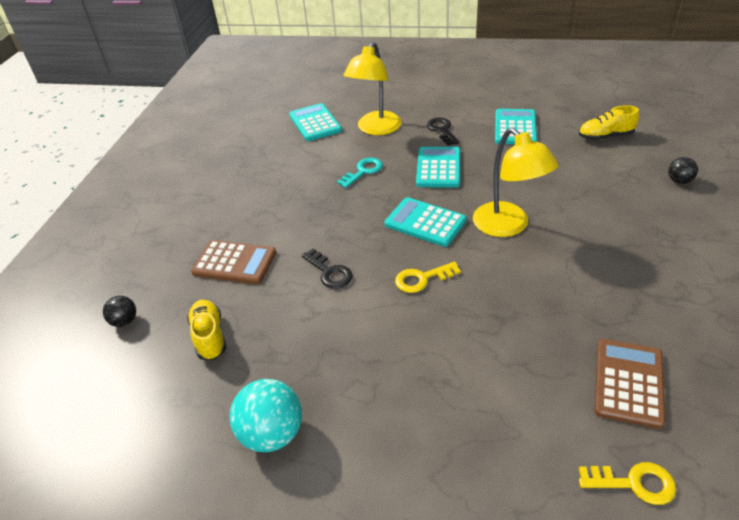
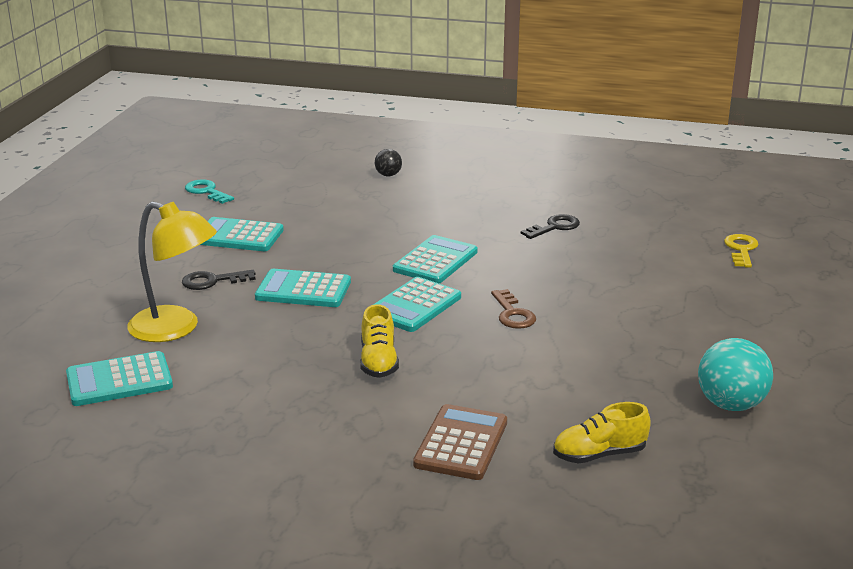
camera: 90 degrees left, 15 degrees down
(125, 321) = (570, 532): black ball -> none
(329, 272) = (492, 370): black key -> black key (554, 227)
(363, 171) = (284, 342): turquoise key -> turquoise key (207, 191)
(422, 279) = (512, 314): yellow key -> brown key
(508, 226) = (435, 261): yellow lamp -> turquoise calculator
(605, 136) = (289, 193): yellow shoe -> yellow shoe (378, 362)
(628, 383) = (648, 237): brown calculator -> none

